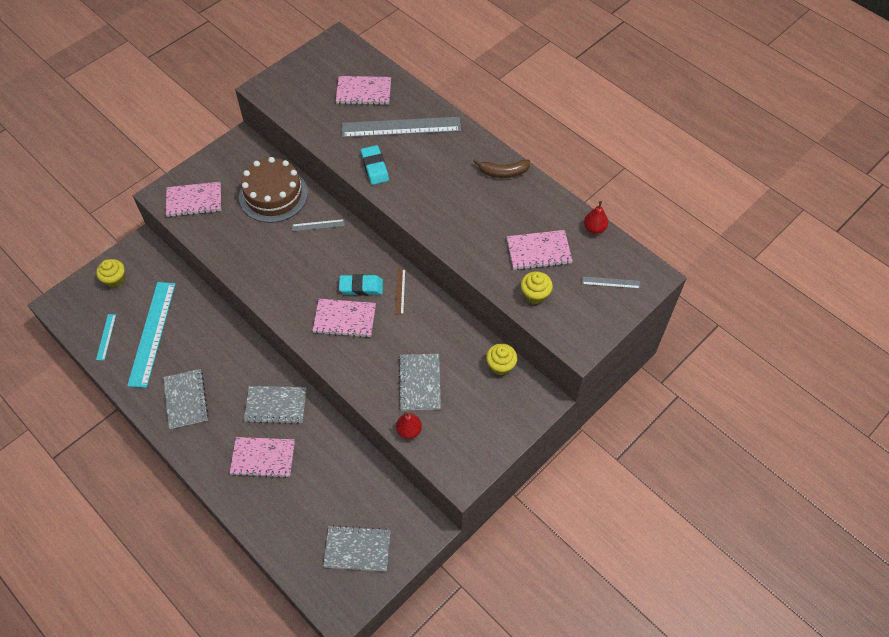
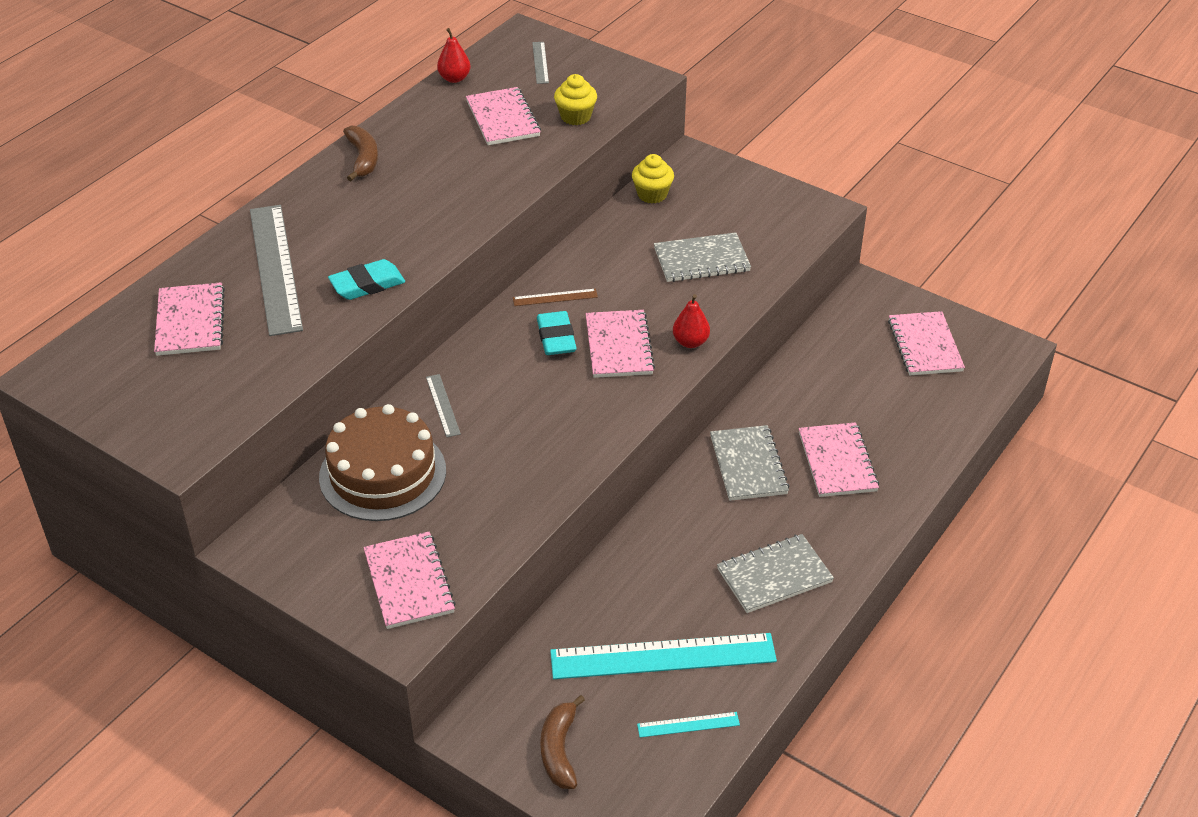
camera: 100 degrees left, 15 degrees down
(115, 279) = (559, 750): yellow cupcake -> brown banana
(357, 549) = (925, 345): grey notebook -> pink notebook
(409, 430) = (776, 260): red pear -> red pear (690, 342)

